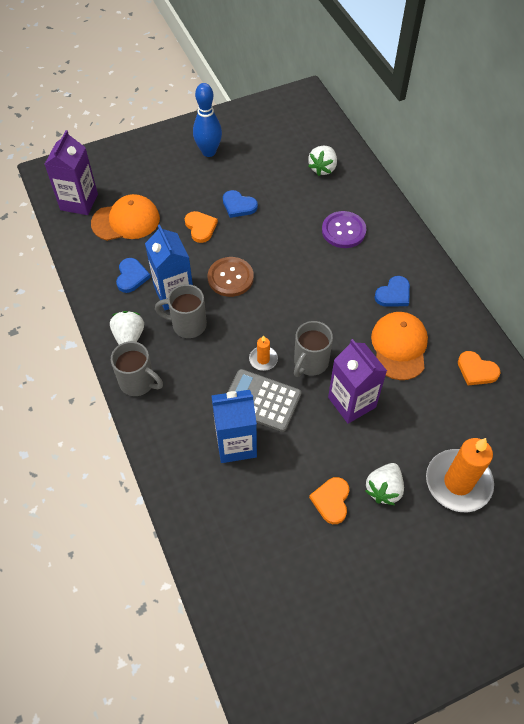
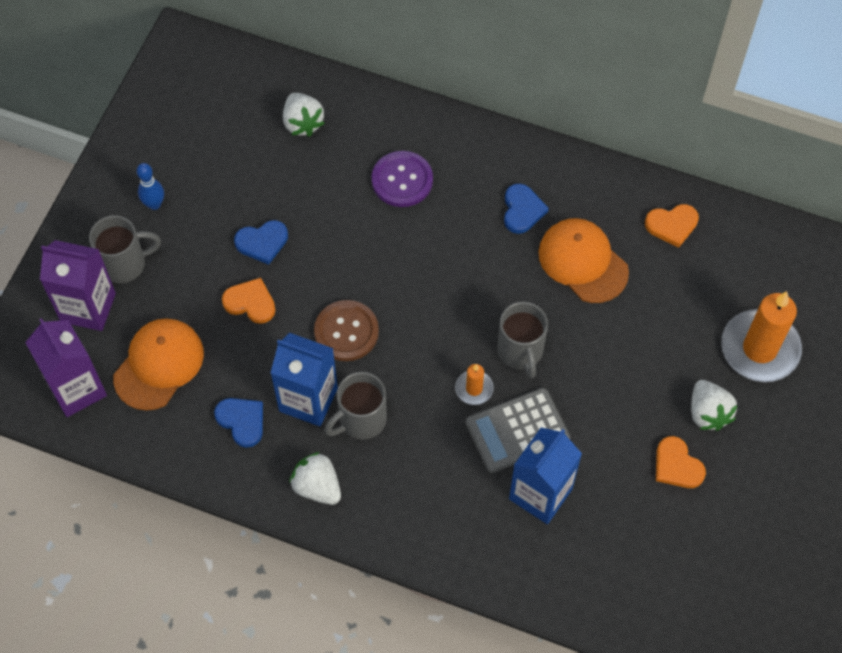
camera: 45 degrees left, 5 degrees up
(138, 382) = (381, 522): grey mug -> grey mug (125, 264)
(209, 152) = (154, 204): blue bowling pin -> blue bowling pin, size x0.60
(352, 402) = (598, 357): purple carton -> purple carton (88, 307)

